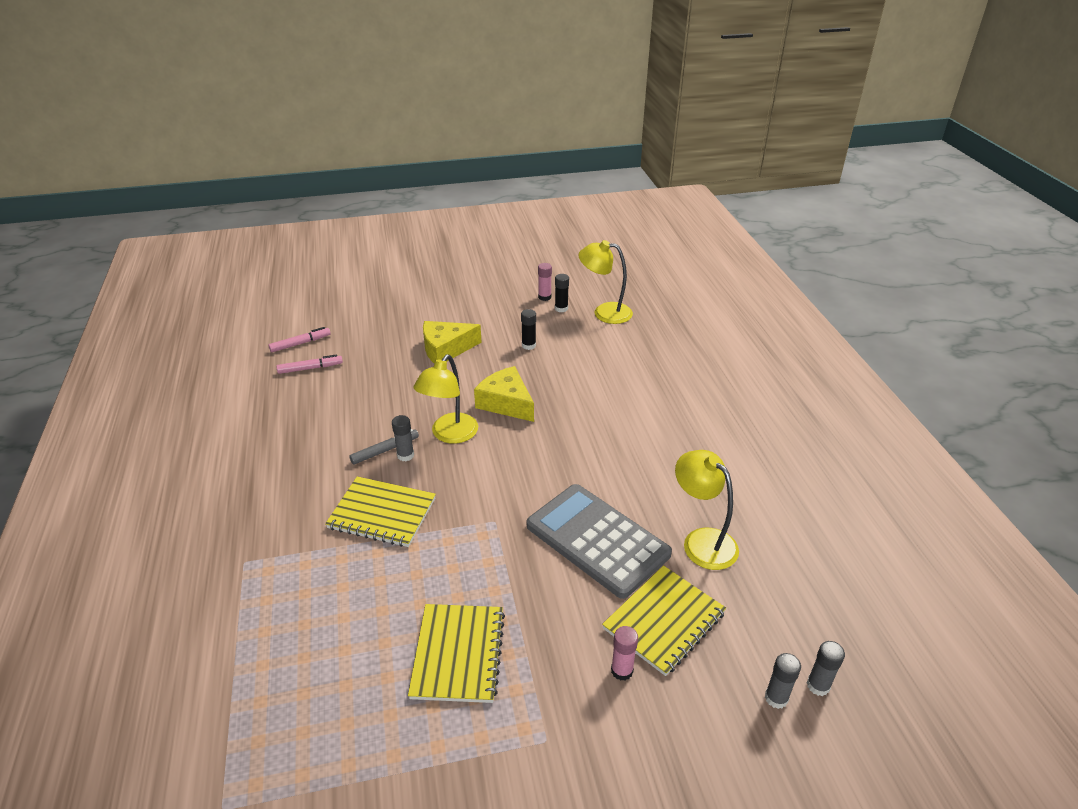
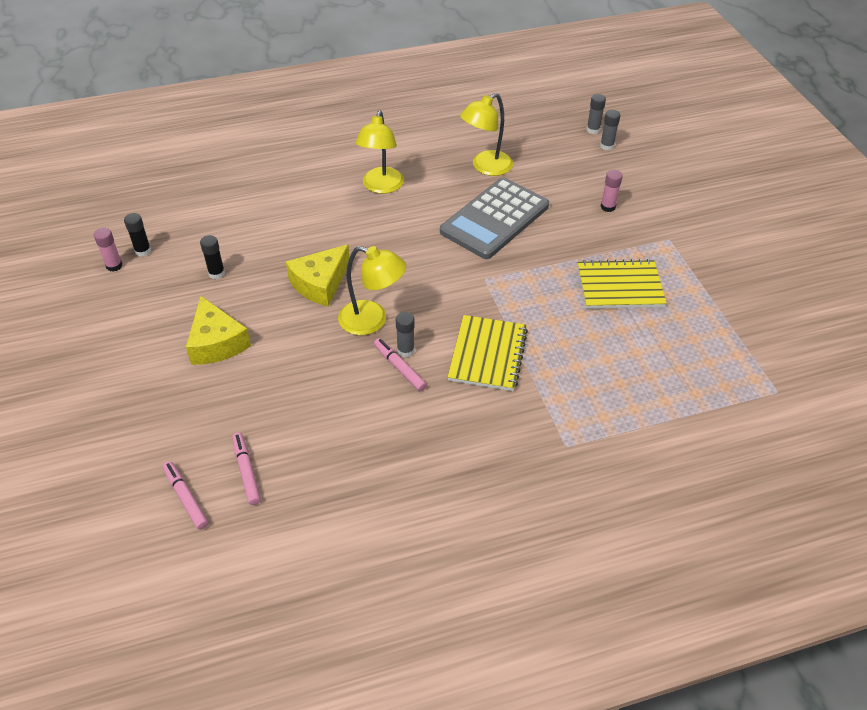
camera: 95 degrees left, 10 degrees up
(385, 450) = (399, 368): grey marker -> pink marker
(604, 312) = (158, 217): yellow lamp -> yellow lamp (381, 187)
(664, 621) = (562, 188): yellow notebook -> none

